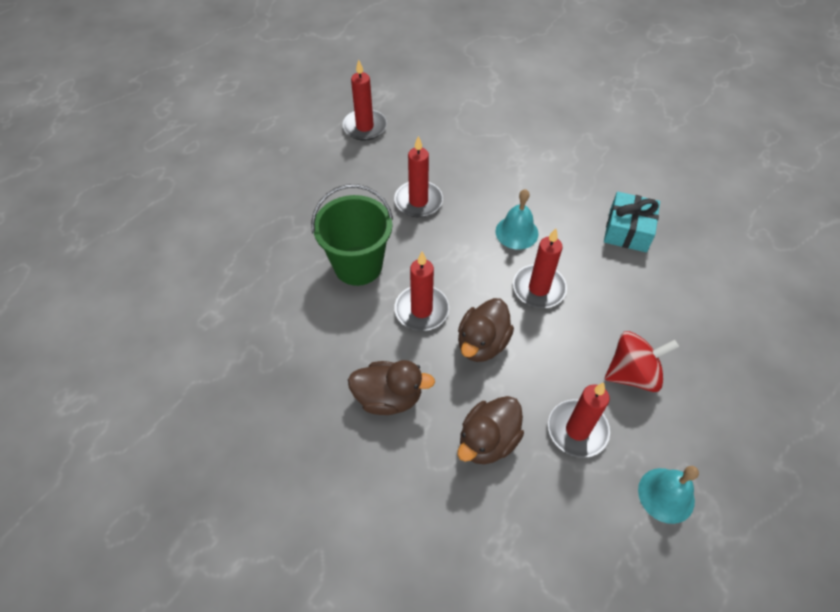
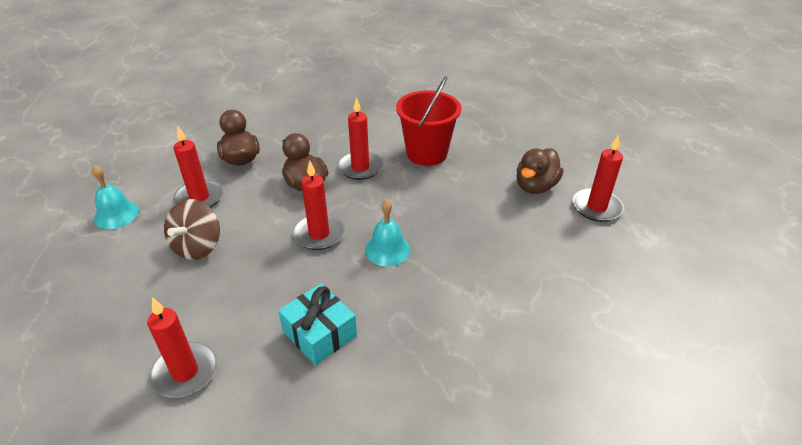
camera: 120 degrees right, 15 degrees down
(358, 265) = (427, 153): green bucket -> red bucket
(388, 397) = (311, 133): brown duck -> brown duck (535, 186)
(418, 201) = (471, 205): red candle -> red candle (185, 372)
(632, 374) = (198, 247): red spinning top -> brown spinning top

